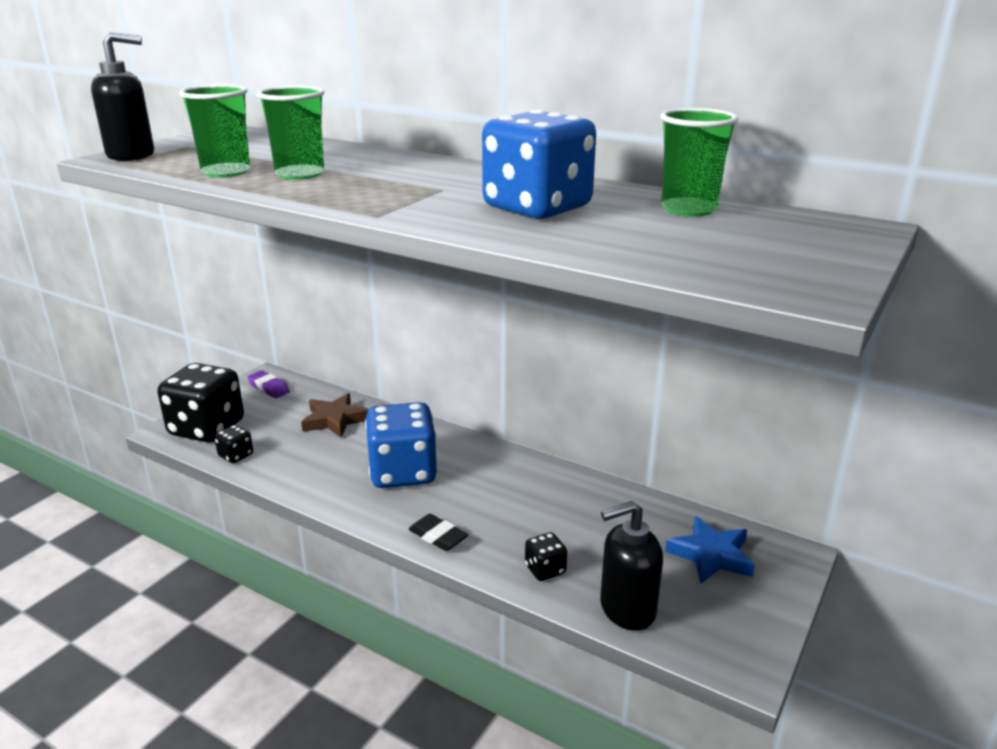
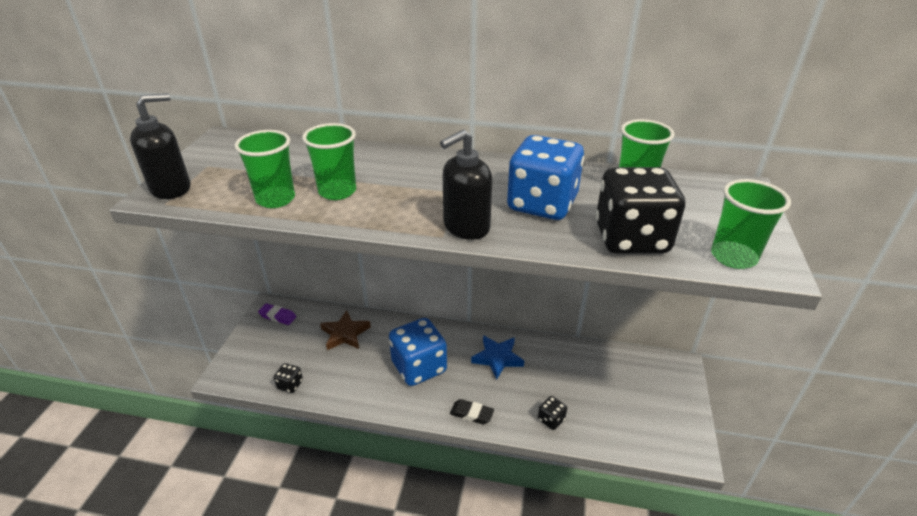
camera: 20 degrees left, 10 degrees up
(207, 428) = (252, 366): black dice -> black dice (631, 239)
(626, 609) = (612, 434): black soap dispenser -> black soap dispenser (466, 227)
(711, 555) = (638, 379): blue star -> blue star (497, 358)
(760, 278) = (733, 257): none -> green cup

